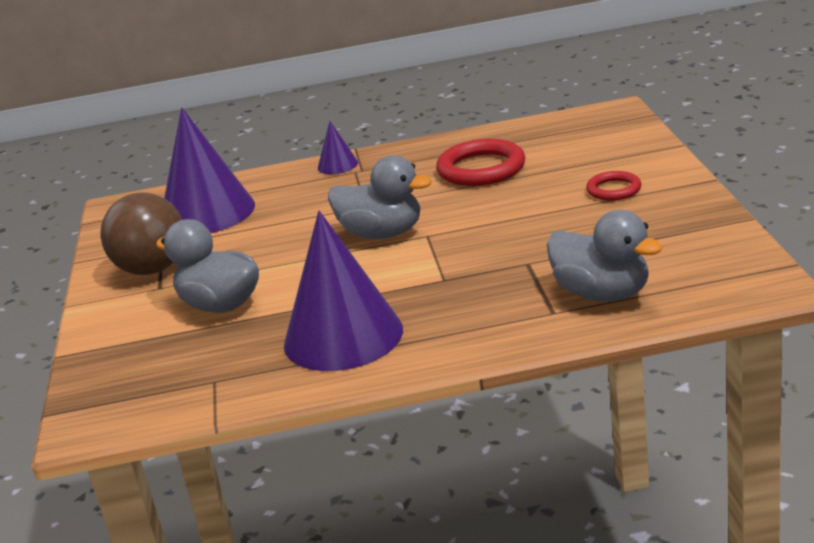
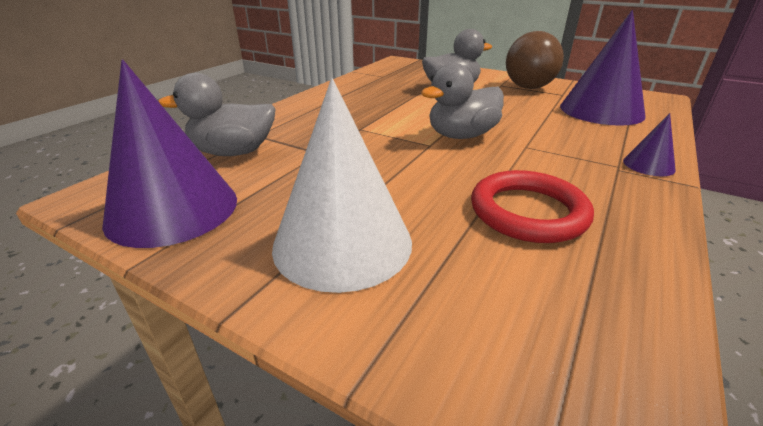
camera: 125 degrees right, 5 degrees up
(343, 336) = (360, 97): purple cone -> purple cone (173, 209)
(614, 190) = (342, 243): red ring -> white cone

